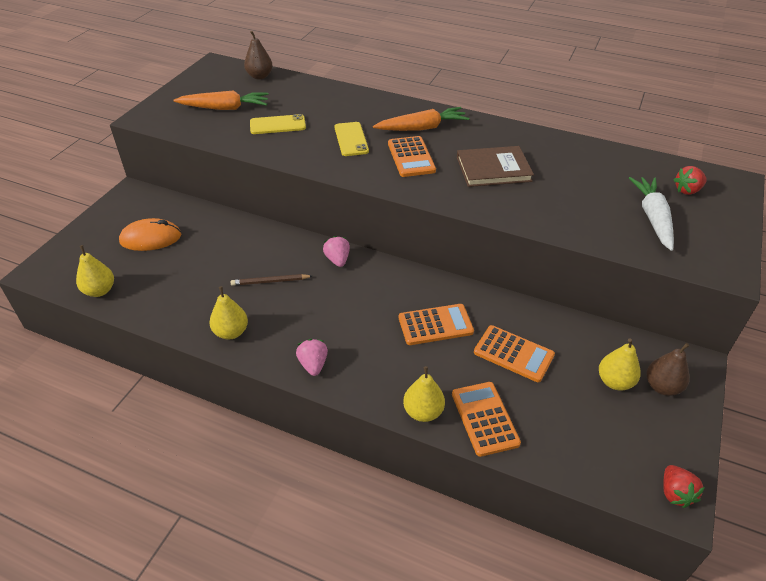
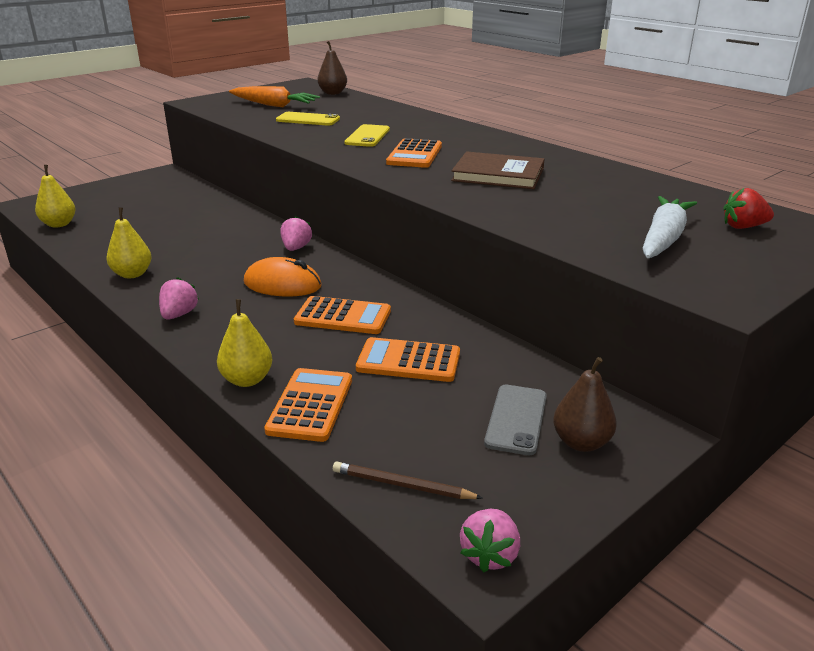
camera: 25 degrees right, 15 degrees down
(151, 238) = (143, 202): orange mouse -> orange mouse (282, 284)
(270, 281) = (212, 249): brown pencil -> brown pencil (403, 485)
(422, 128) = (453, 139): orange carrot -> none
(513, 354) = (408, 361): orange calculator -> orange calculator turned 135 degrees clockwise
(614, 381) = (516, 419): yellow pear -> grey phone
(675, 493) = (489, 555): red strawberry -> pink strawberry

